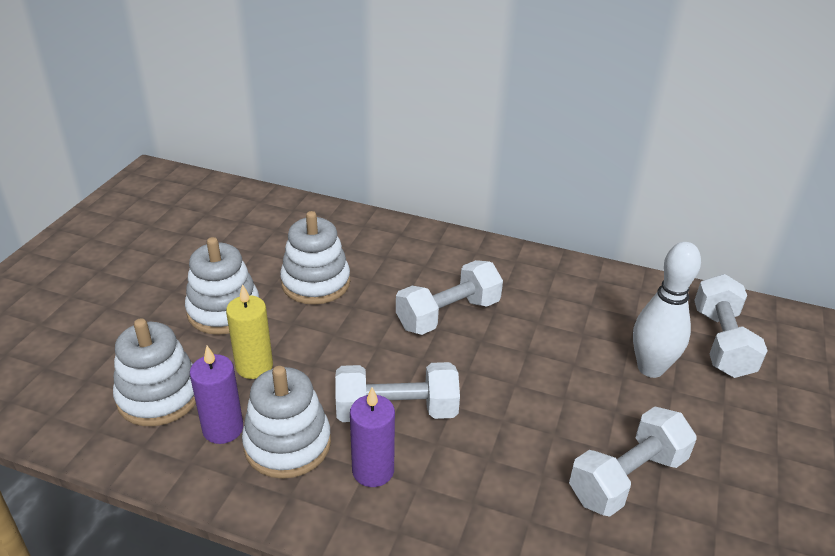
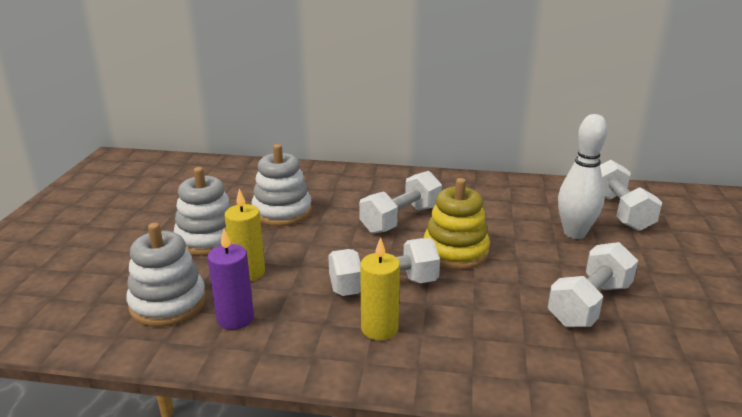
camera: 10 degrees left, 10 degrees down
(287, 444) = (297, 321): white stacking toy -> none
(373, 470) = (379, 329): purple candle -> yellow candle
(495, 374) = (455, 251): none -> yellow stacking toy

